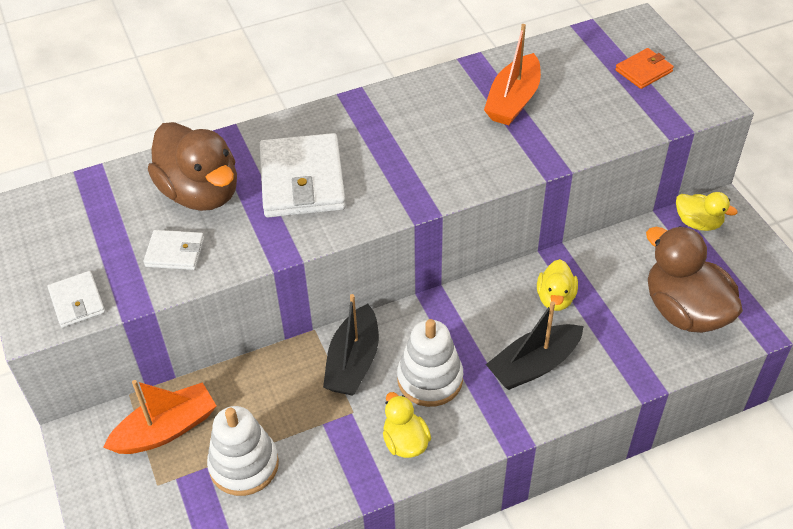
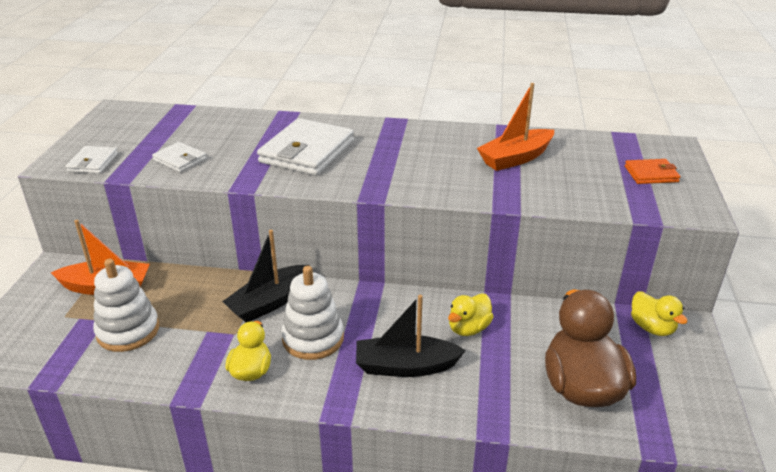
camera: 30 degrees right, 15 degrees down
(201, 193) = (234, 137): brown duck -> none

